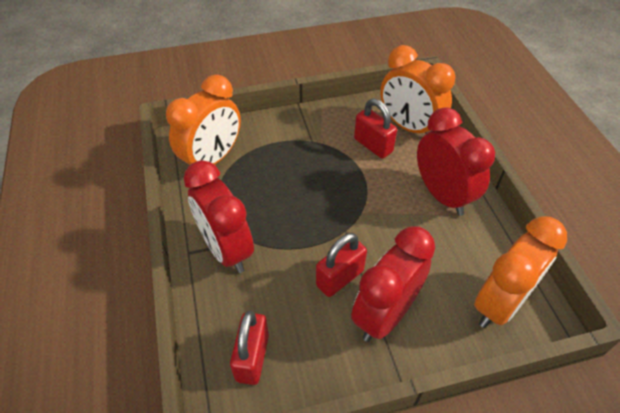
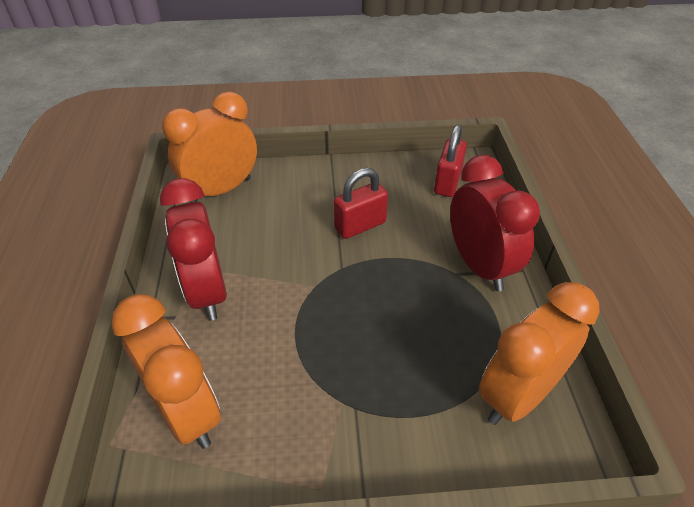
camera: 170 degrees left, 5 degrees down
(373, 145) = (261, 383): red padlock -> none
(385, 314) = (327, 195): red clock -> none

